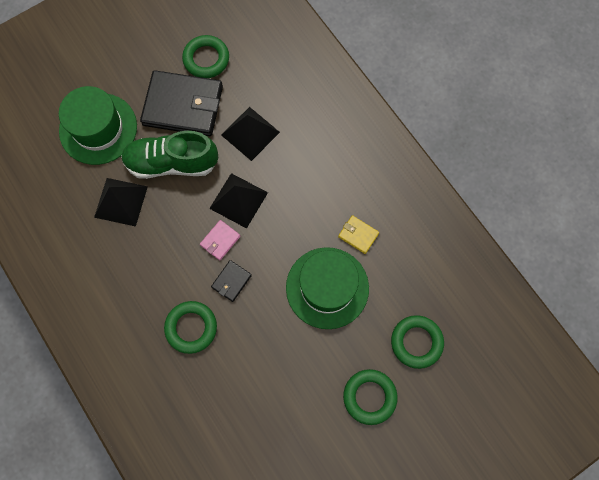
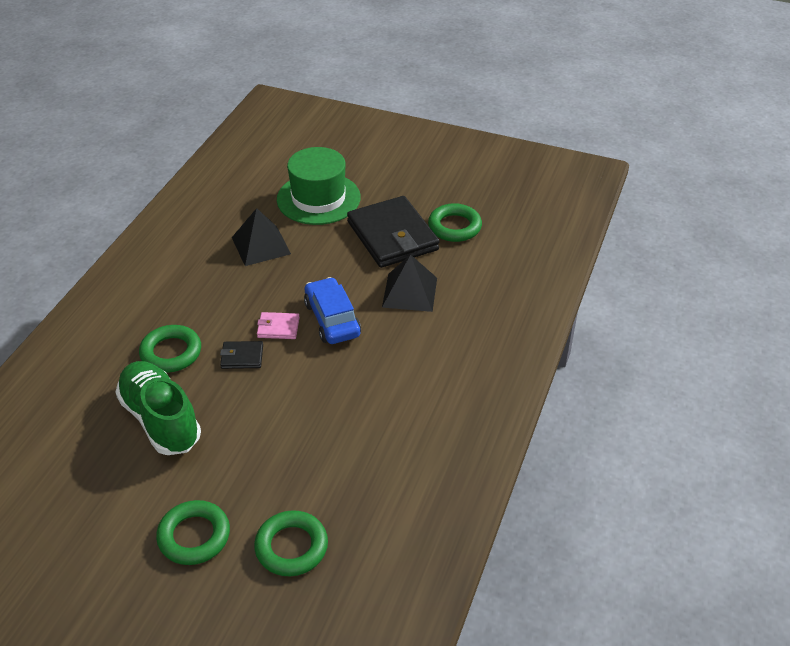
camera: 55 degrees right, 30 degrees down
(172, 163) = (328, 257): green shoe -> green shoe (161, 420)
(238, 200) = (332, 319): black pyramid -> blue car
(327, 287) = (294, 434): green hat -> none
(358, 235) = (376, 429): yellow wallet -> none

